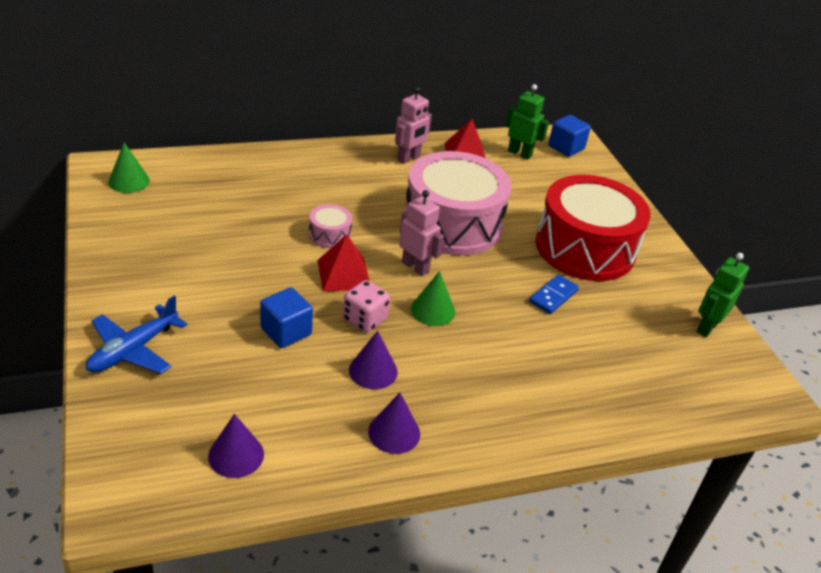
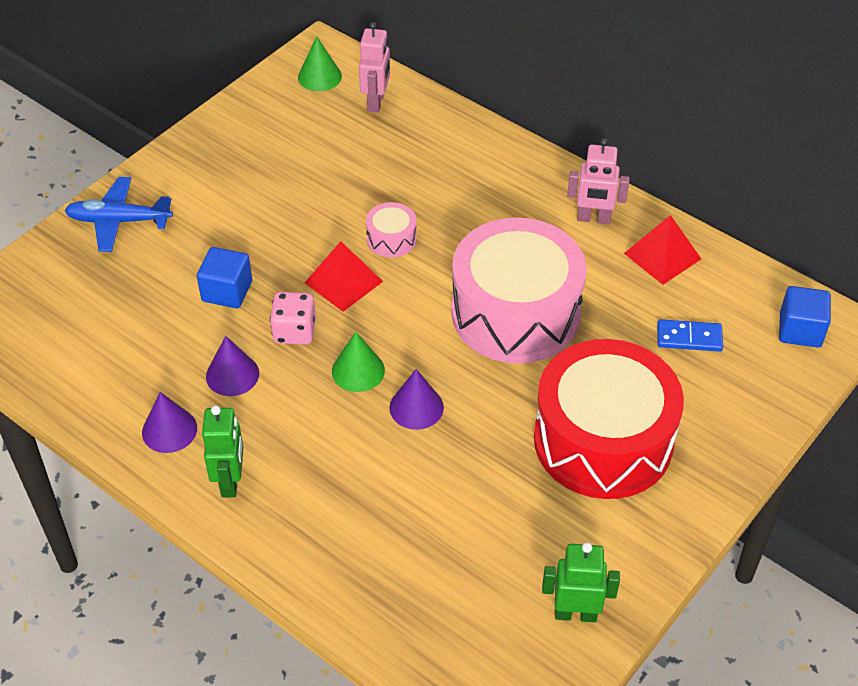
camera: 60 degrees right, 10 degrees up
(236, 455) = (61, 348): purple cone -> purple cone (416, 407)
(415, 267) = (410, 323): pink robot -> pink robot (376, 102)
(520, 153) = (728, 297): green robot -> green robot (230, 481)
(553, 296) = (482, 452): blue domino -> blue domino (689, 337)

